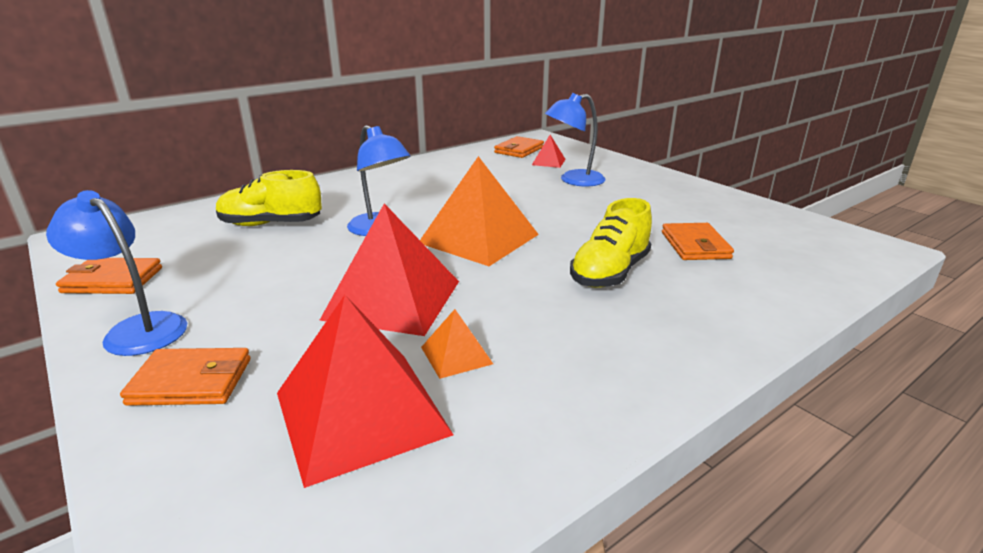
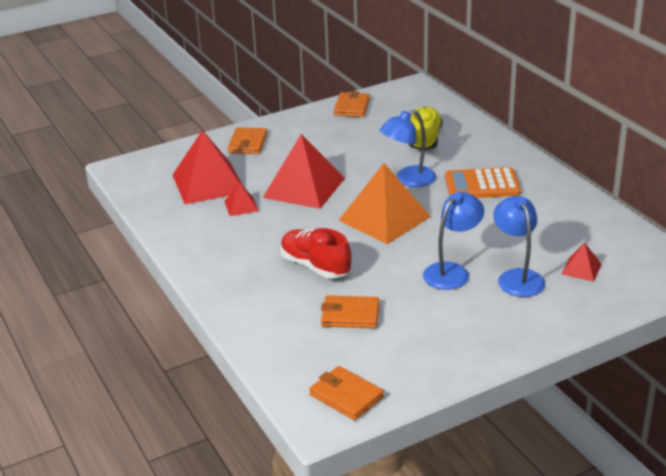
camera: 100 degrees right, 5 degrees up
(137, 329) = (297, 123): blue lamp -> blue lamp (452, 271)
(398, 194) = (482, 185): none -> orange calculator
(456, 355) = (241, 206): orange pyramid -> red pyramid
(519, 150) = (626, 254): orange wallet -> orange wallet (346, 396)
(610, 273) = (315, 266): yellow shoe -> red shoe

